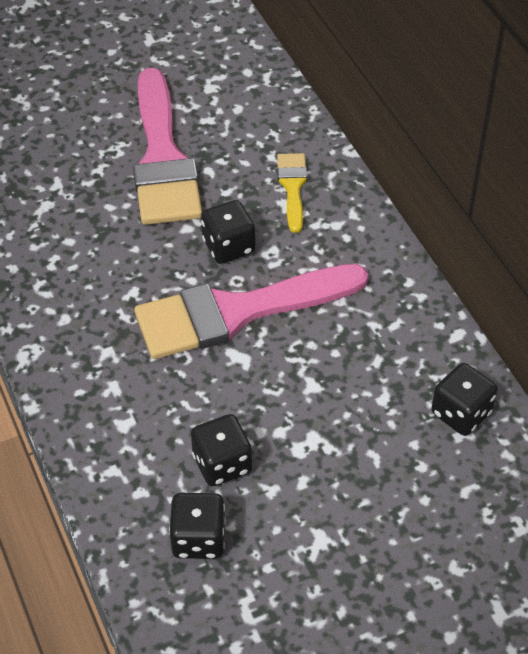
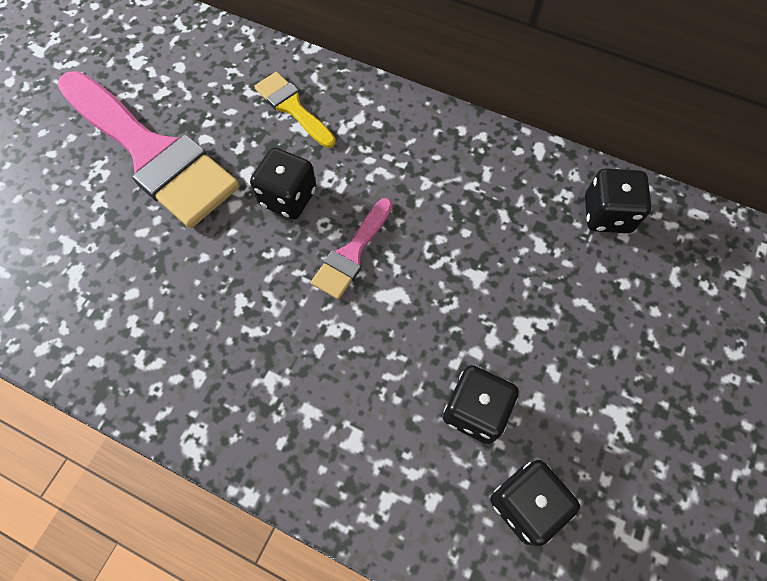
camera: 40 degrees left, 15 degrees up
(237, 312) = (352, 253): pink brush -> pink brush, size x0.47

